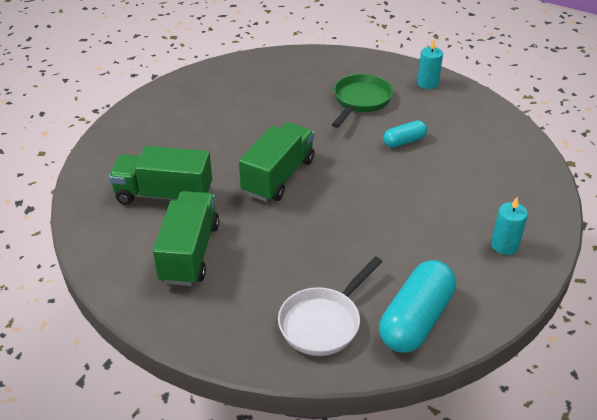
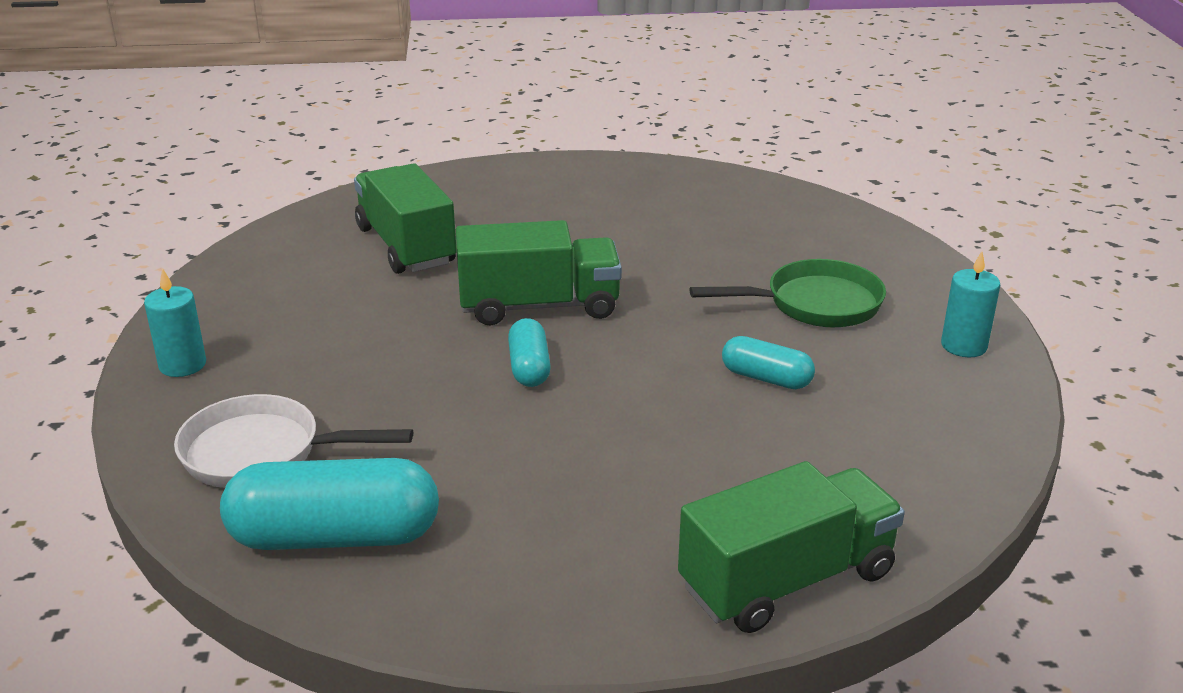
camera: 55 degrees right, 10 degrees down
(190, 253) = (313, 304): green truck -> green truck (787, 580)
(331, 203) = (529, 367): none -> turquoise capsule
(504, 245) = (612, 574): turquoise candle -> turquoise candle (182, 365)

